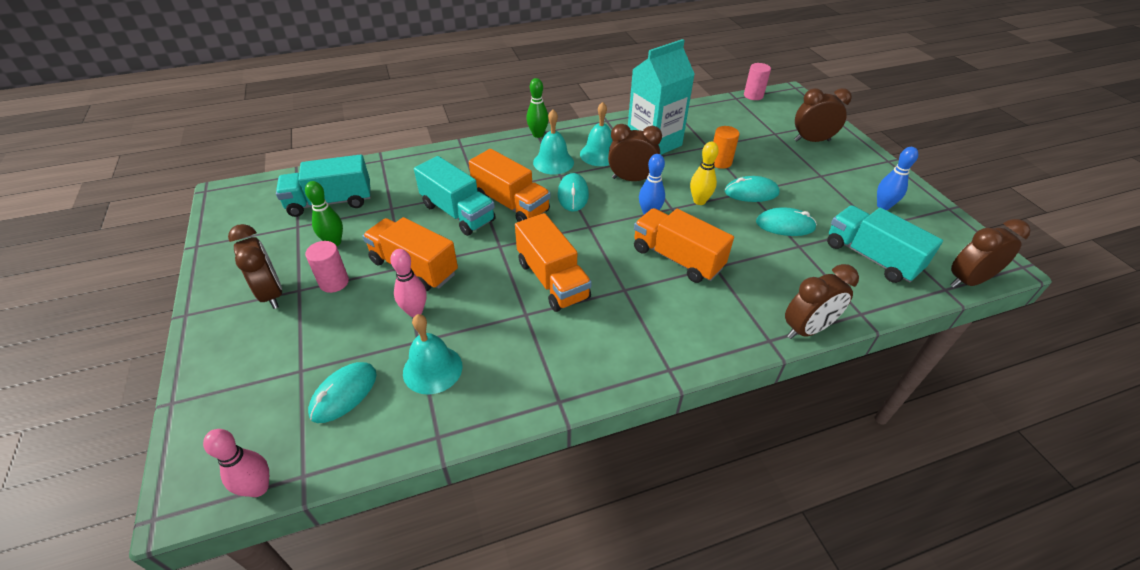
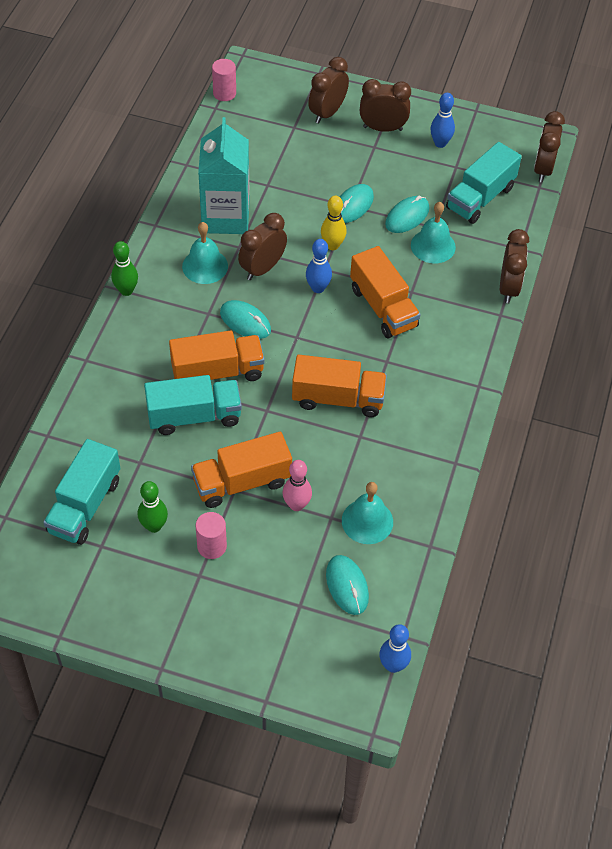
camera: 55 degrees left, 10 degrees up
(258, 488) = (393, 665): pink bowling pin -> blue bowling pin
(271, 294) = (187, 597): brown clock -> brown clock (382, 128)
(553, 162) = (184, 306): turquoise bell -> turquoise bell (433, 246)
(677, 258) = (383, 307): orange truck -> orange truck turned 105 degrees counterclockwise
(720, 162) = (297, 194): orange cylinder -> none
(871, 257) = (480, 198): turquoise truck -> turquoise truck turned 45 degrees counterclockwise

